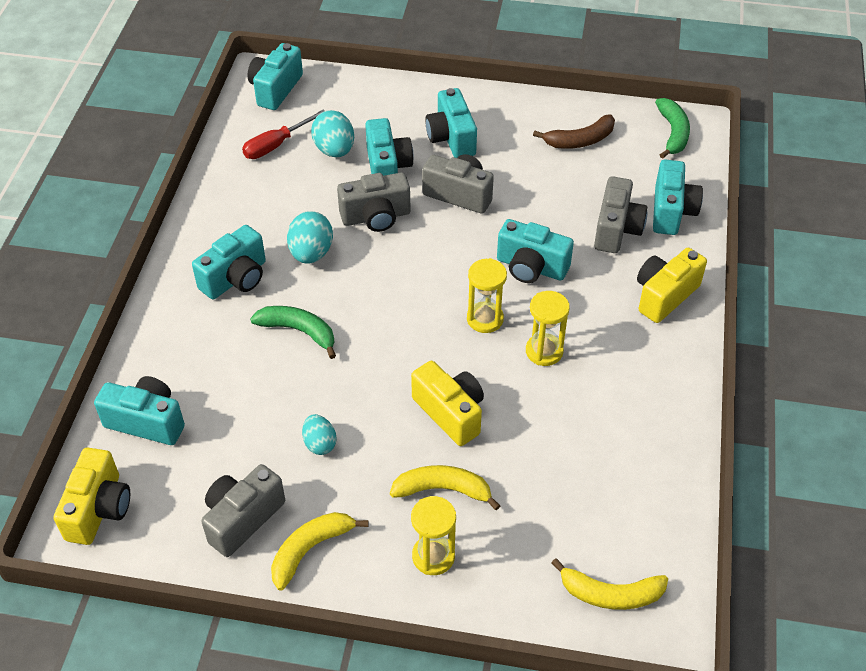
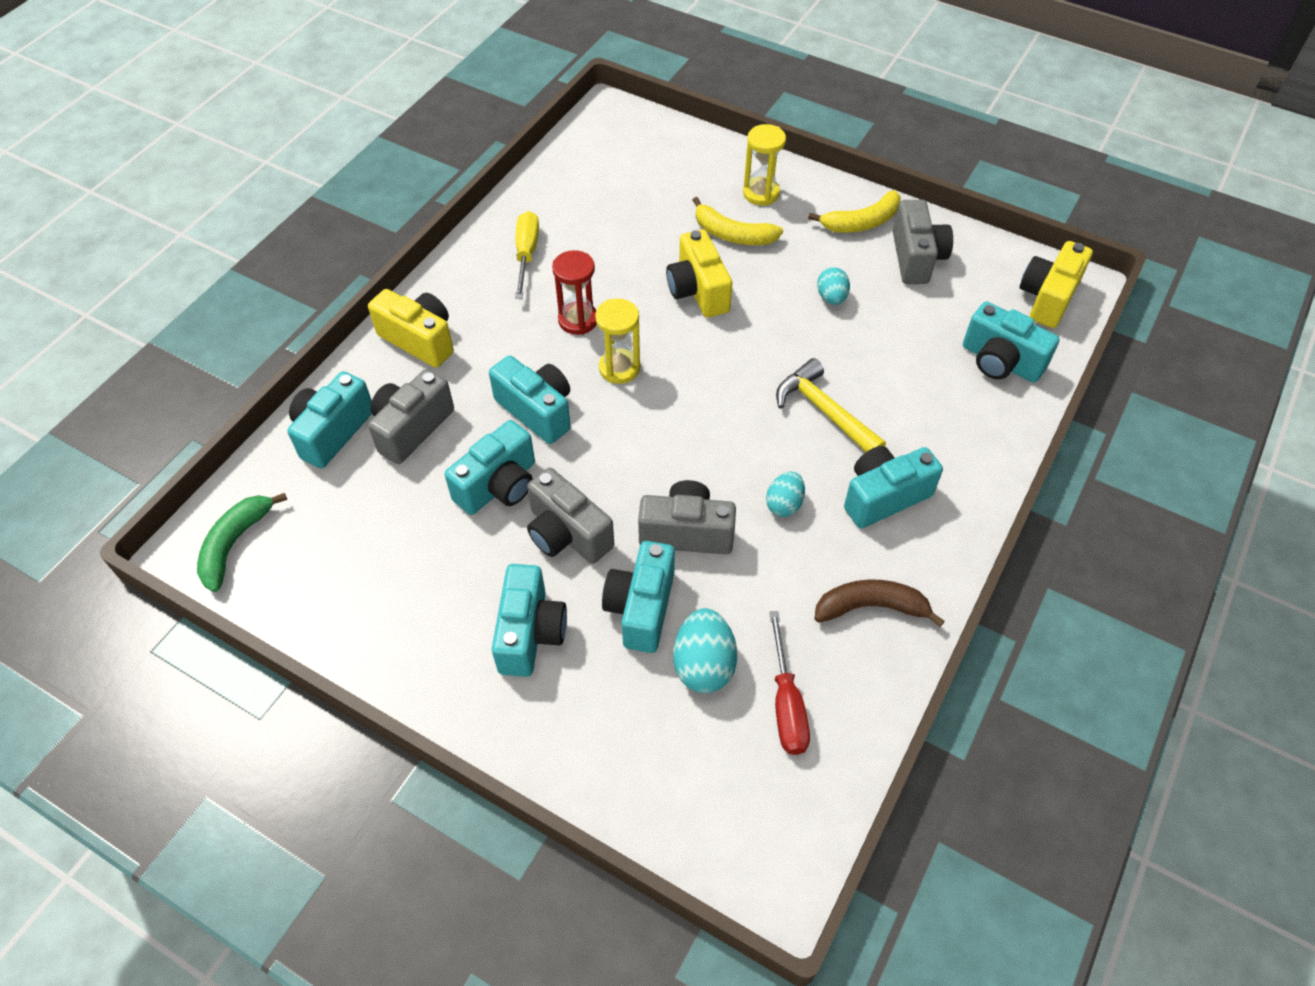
camera: 160 degrees left, 5 degrees up
(242, 519) = (916, 258): grey camera -> grey camera turned 60 degrees counterclockwise
(275, 89) = (759, 834): turquoise camera -> turquoise camera (499, 485)
(276, 145) = (786, 703): red screwdriver -> red screwdriver turned 105 degrees clockwise
(299, 331) = (824, 411): green banana -> yellow hammer
(311, 253) = (784, 504): turquoise egg -> turquoise egg, size x0.64
(544, 351) = (578, 320): yellow hourglass -> red hourglass
(580, 140) = (361, 571): brown banana -> brown banana (871, 607)
(610, 594) = (635, 139): yellow banana -> none
(632, 403) = (526, 254): none -> yellow screwdriver
(664, 295) = (419, 340): yellow camera -> yellow camera turned 120 degrees counterclockwise

